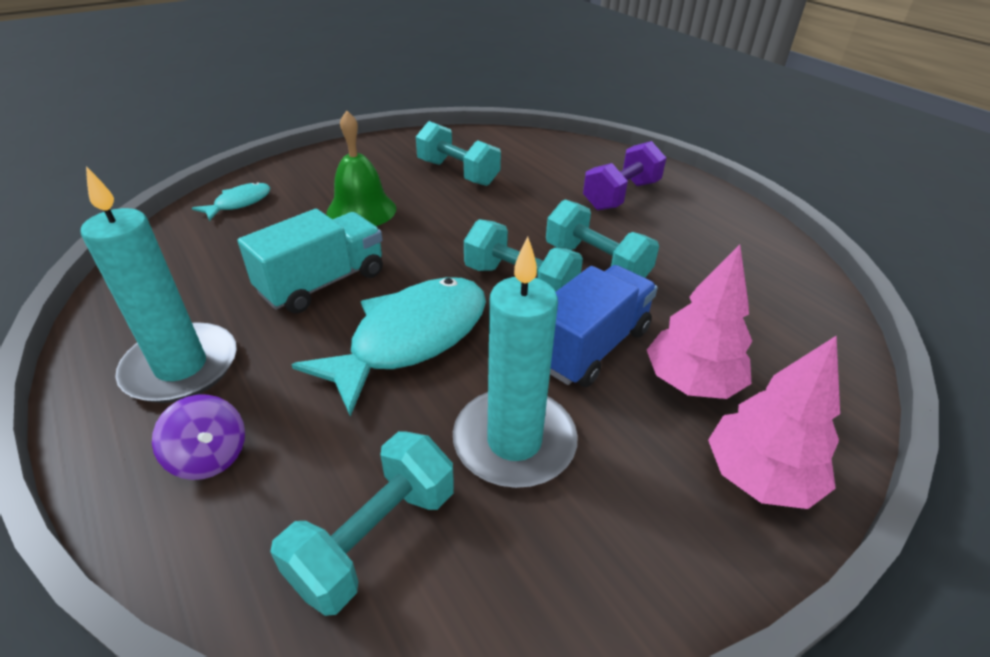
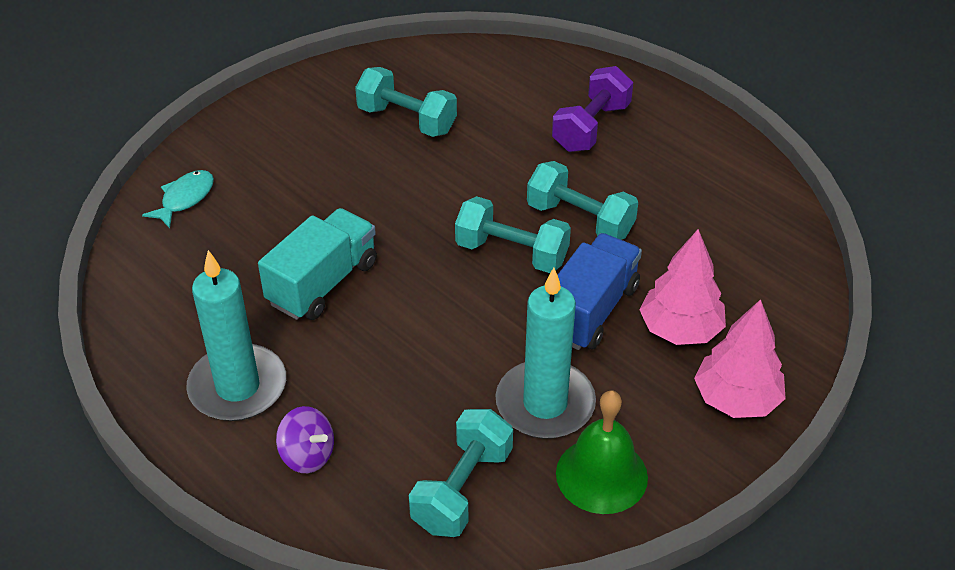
camera: 10 degrees left, 5 degrees up
(361, 210) = (322, 188): green bell -> green bell (601, 475)
(411, 339) = (429, 328): turquoise fish -> none

